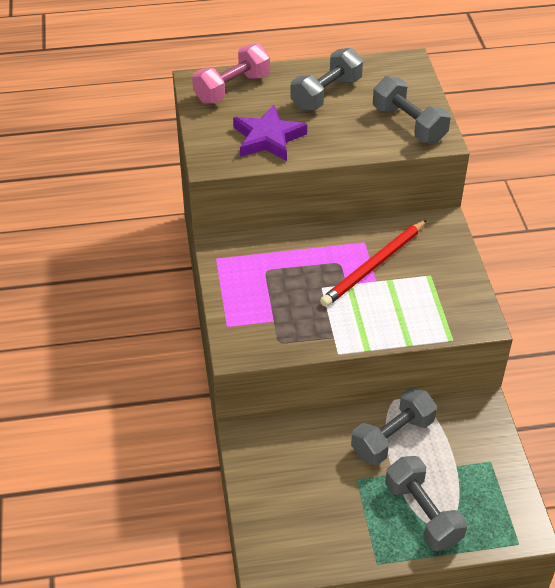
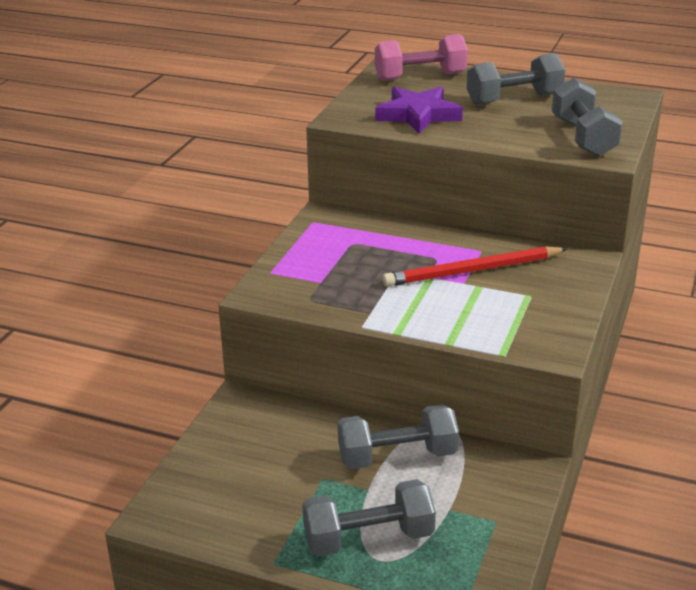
camera: 30 degrees right, 15 degrees down
(423, 514) = (368, 538): grey dumbbell -> grey dumbbell turned 75 degrees clockwise

